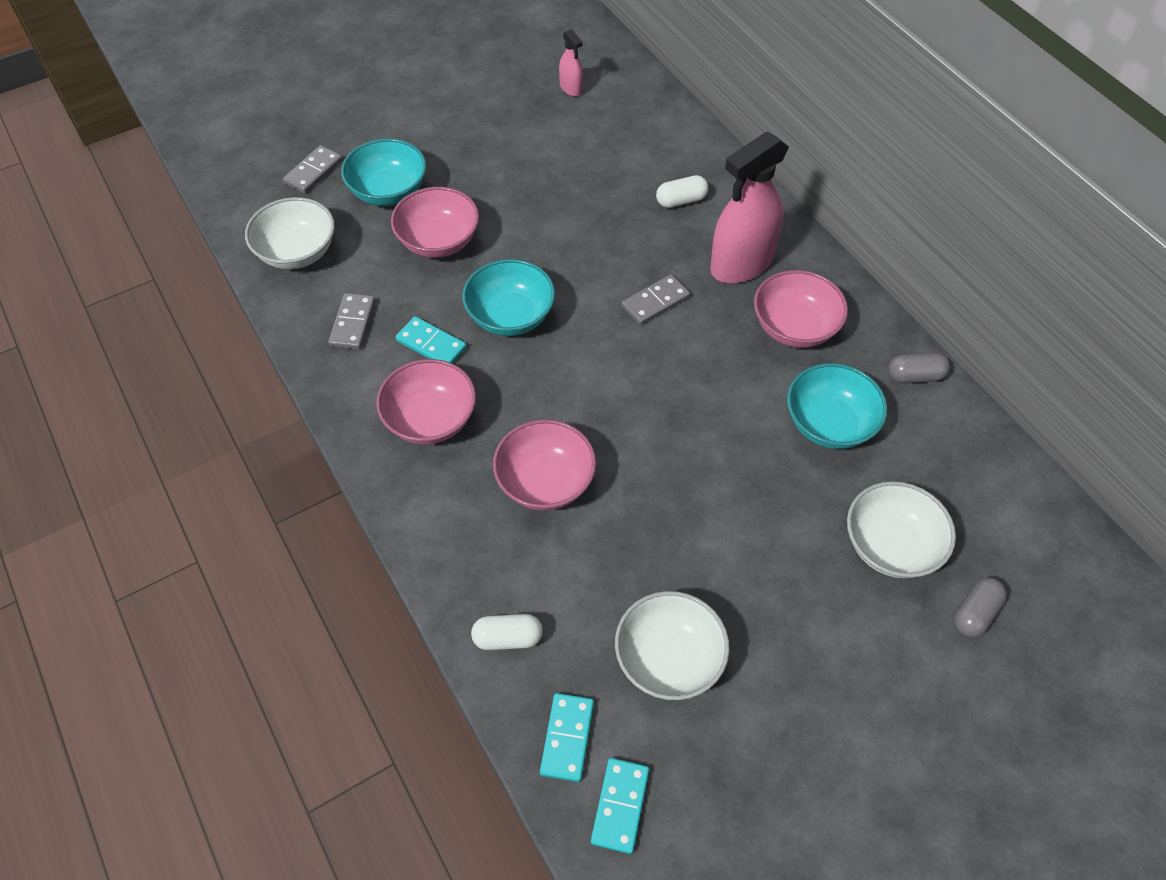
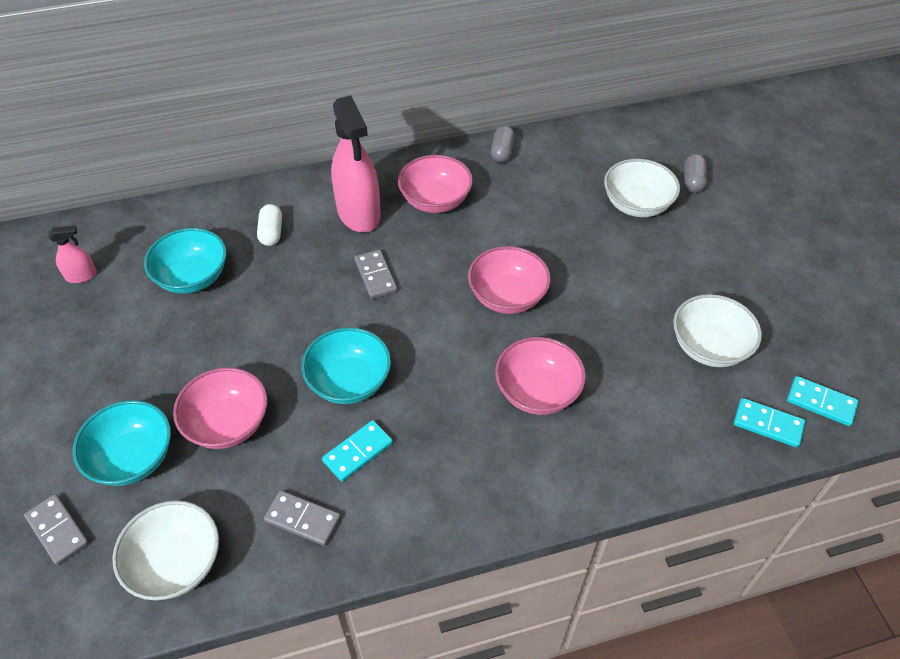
camera: 75 degrees left, 5 degrees down
(430, 419) = (446, 467): pink bowl -> pink bowl (507, 296)
(508, 638) = (680, 447): white capsule -> none
(829, 424) = (529, 206): turquoise bowl -> turquoise bowl (192, 277)
(974, 613) = (693, 181): grey capsule -> grey capsule turned 45 degrees clockwise

